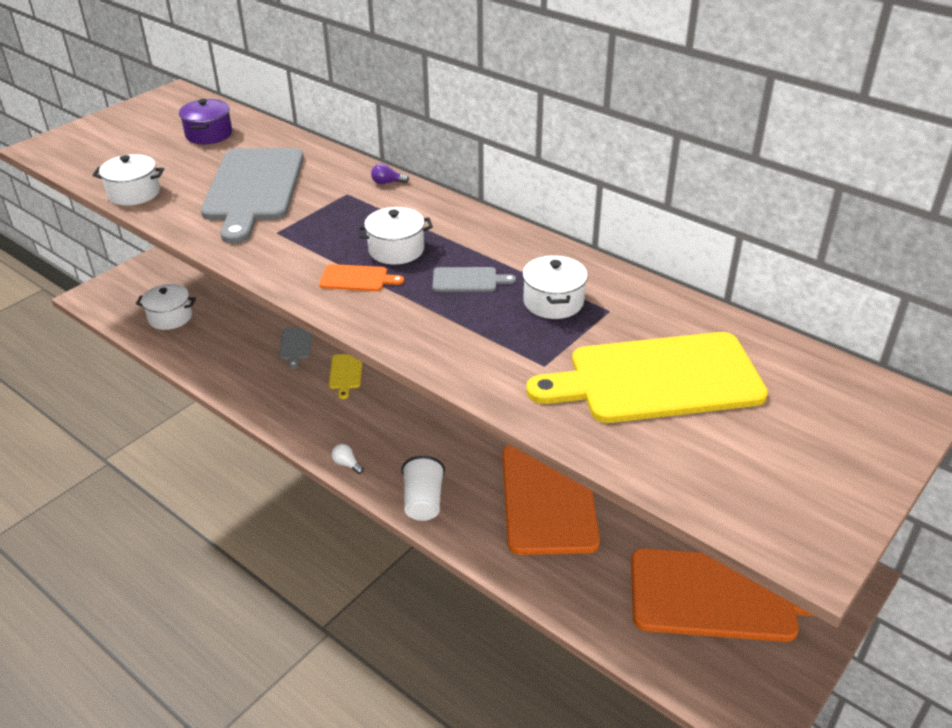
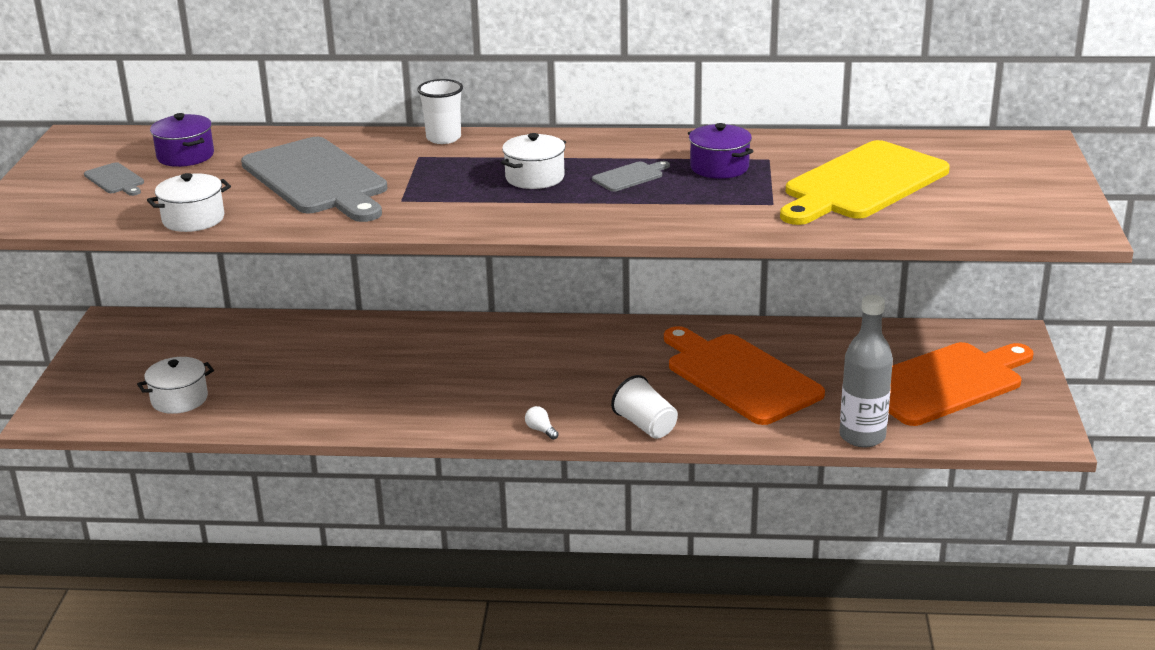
camera: 35 degrees left, 10 degrees down
(295, 345) = (359, 369): grey cutting board -> grey cutting board (115, 180)
(345, 373) = (443, 370): yellow cutting board -> none
(347, 464) = (541, 430): white light bulb -> white light bulb turned 45 degrees clockwise
(357, 279) = (534, 205): orange cutting board -> none
(387, 182) = (443, 138): purple light bulb -> white cup
(553, 302) = (719, 167): white pot -> purple pot
(581, 614) = (862, 436): none -> grey bottle

